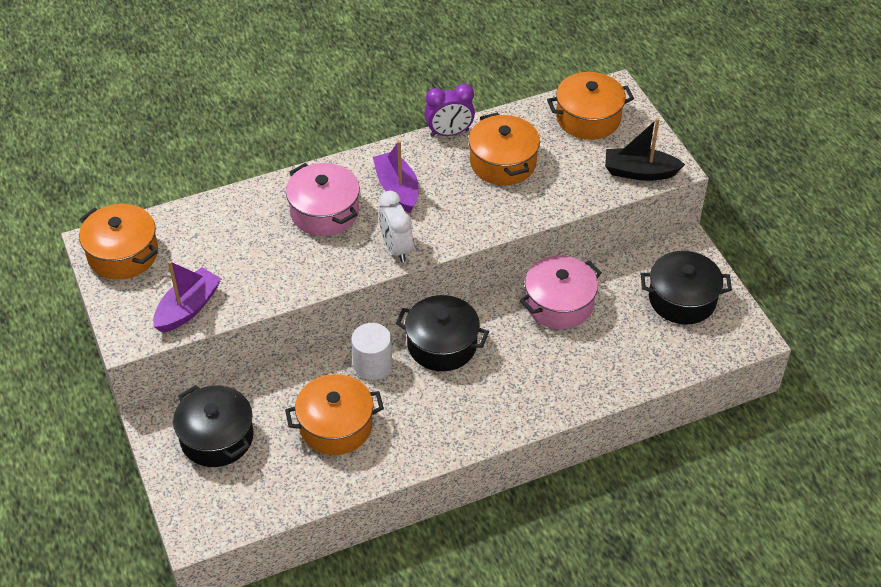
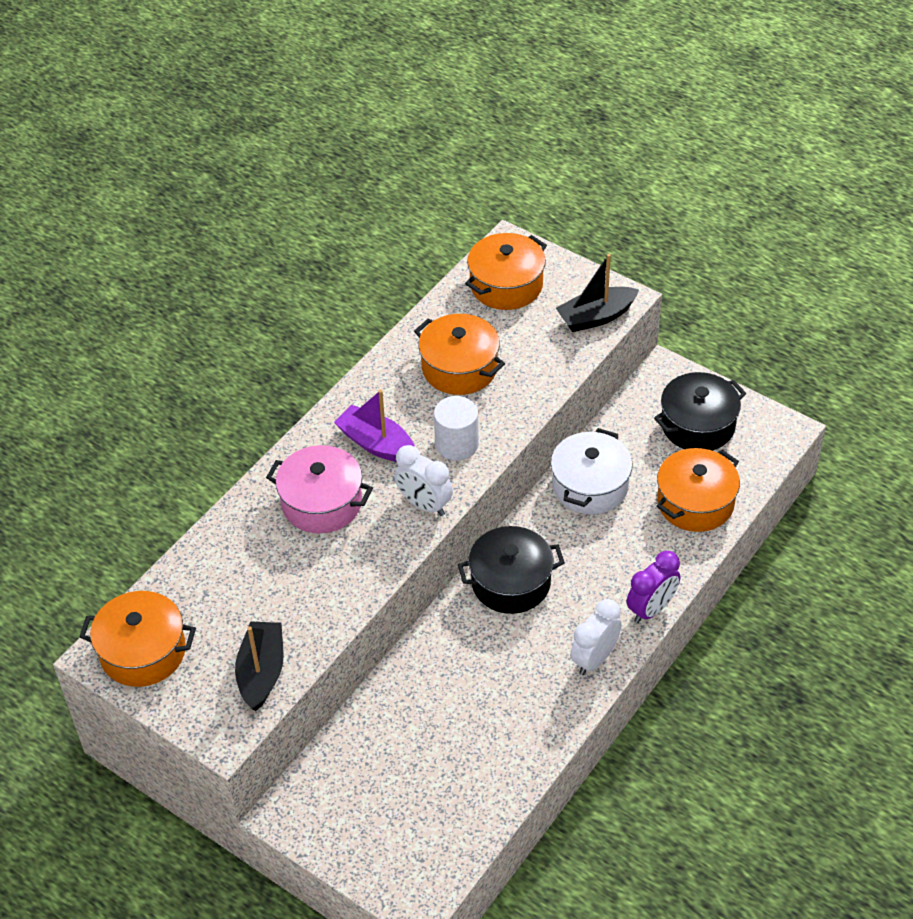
camera: 30 degrees left, 0 degrees up
(188, 308) = (262, 672): purple boat -> black boat
(217, 437) = (361, 793): black pot -> none
(336, 426) = (471, 717): orange pot -> orange pot (695, 503)
(372, 364) = (459, 637): white cylinder -> white cylinder (457, 444)
(449, 133) = (382, 362): purple clock -> purple clock (651, 609)
(460, 432) = (594, 659): none -> white clock
(559, 304) = (590, 486): pink pot -> white pot

